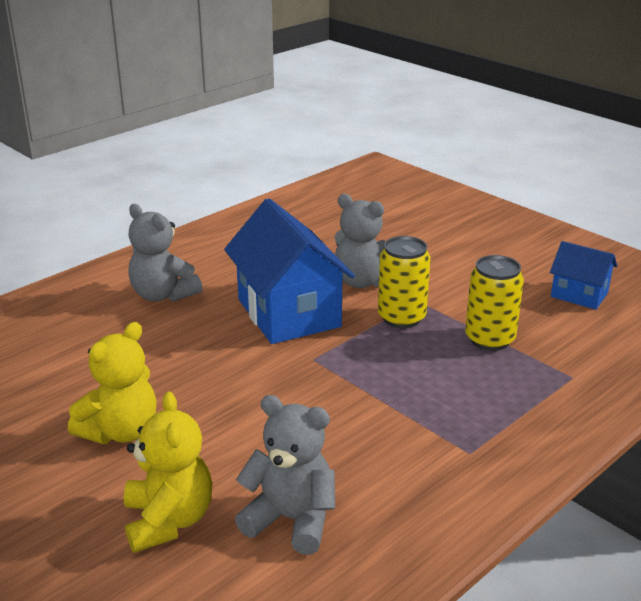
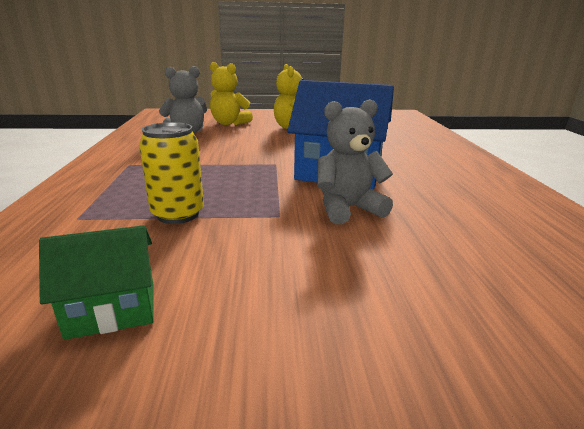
camera: 130 degrees right, 5 degrees down
(163, 295) = (413, 155): grey teddy bear -> none
(401, 318) = (268, 199): yellow can -> none
(579, 295) = (112, 310): blue house -> green house

